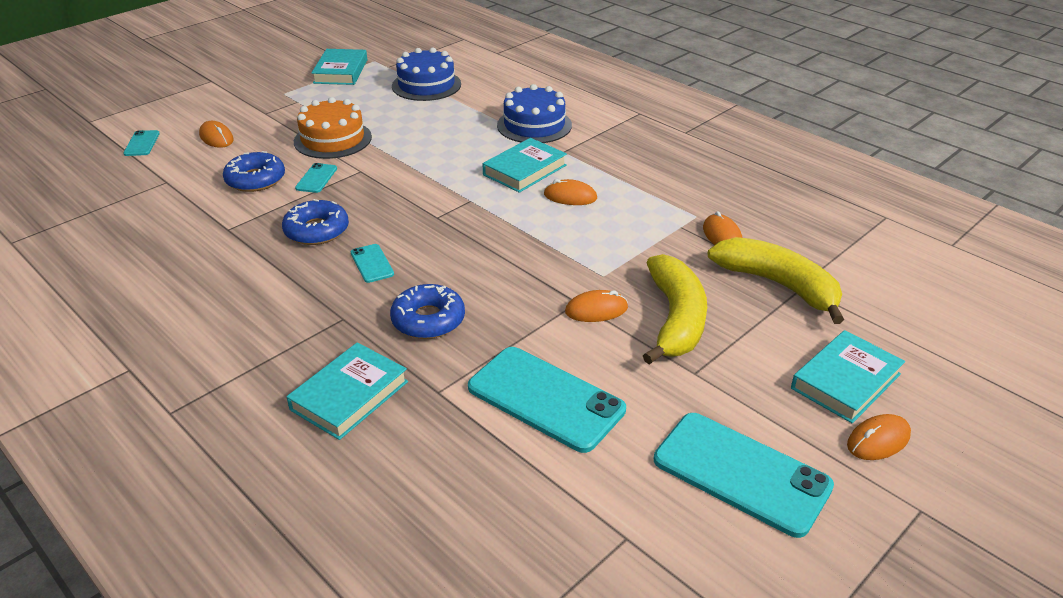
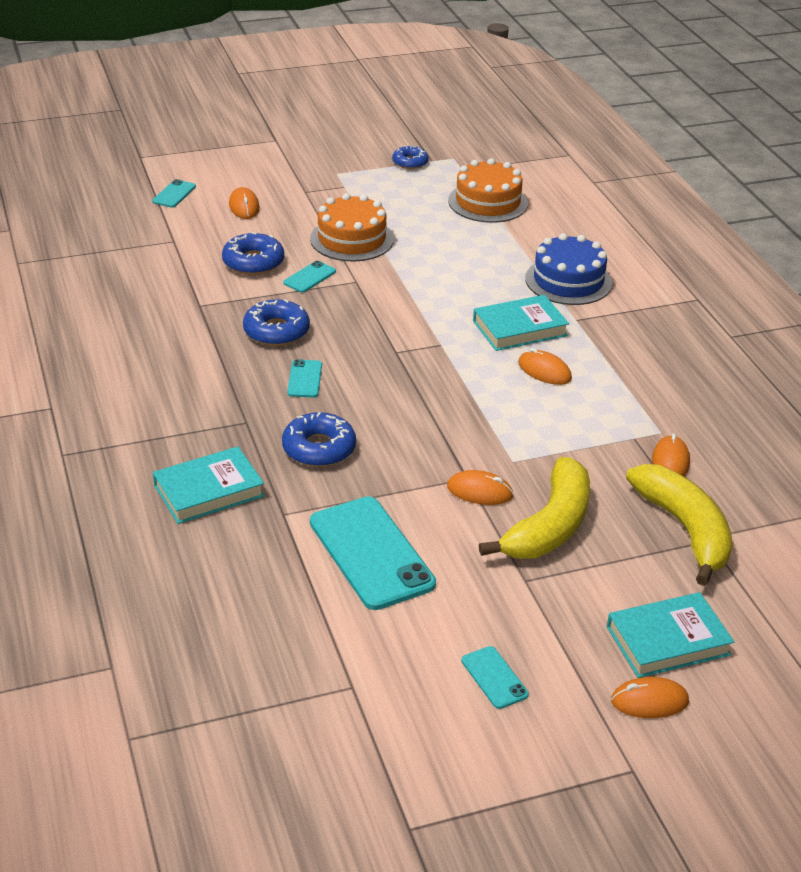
camera: 25 degrees right, 0 degrees up
(341, 71) = (410, 162): turquoise book -> blue donut
(426, 85) = (488, 202): blue cake -> orange cake
(741, 473) = (494, 677): turquoise phone -> turquoise phone, size x0.46

